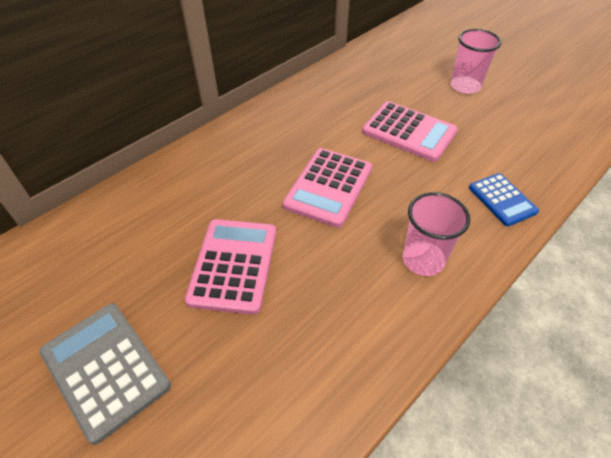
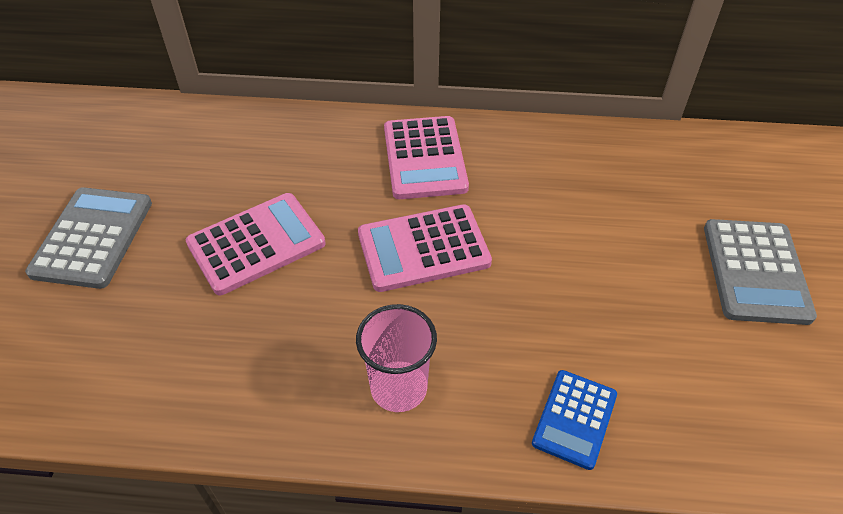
camera: 50 degrees right, 0 degrees up
(409, 132) = (592, 265): pink calculator -> pink calculator (425, 158)
(465, 86) = (755, 271): pink cup -> grey calculator

